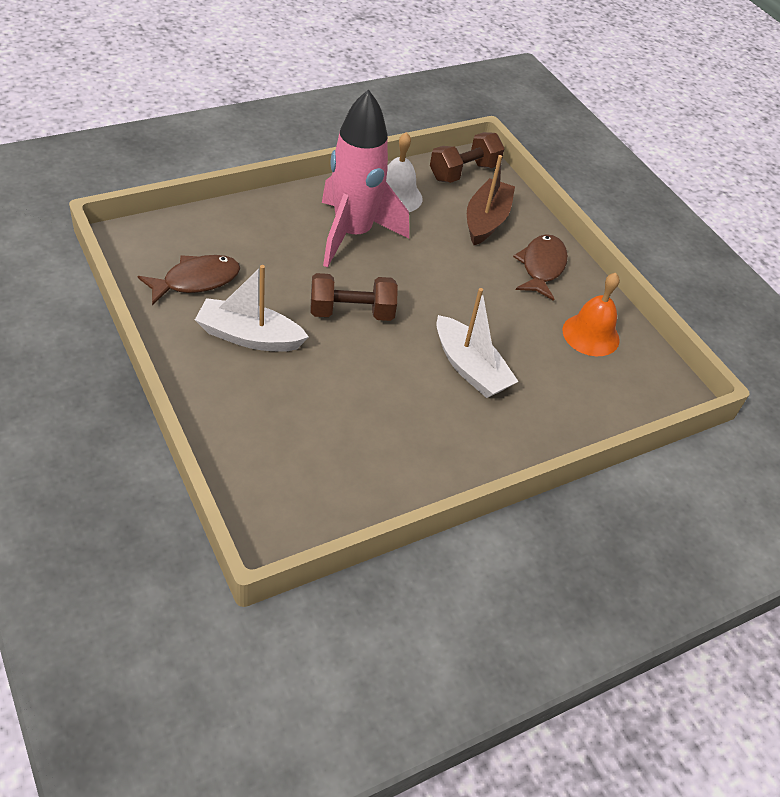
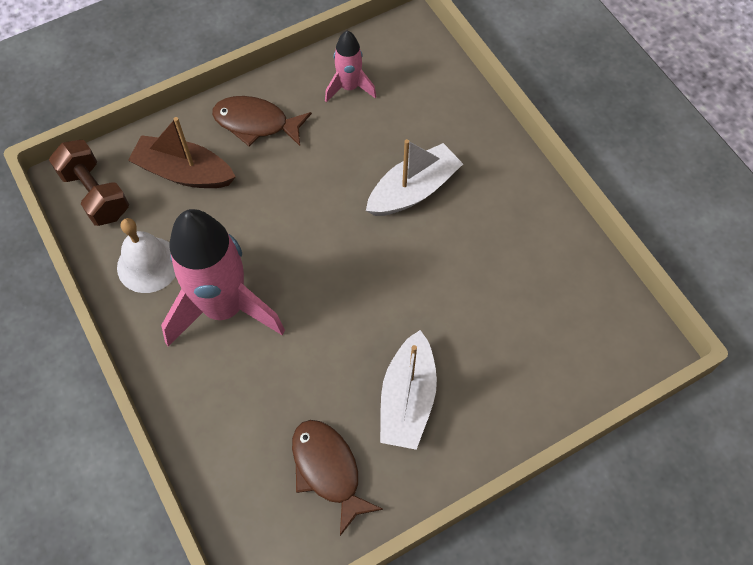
camera: 85 degrees left, 15 degrees up
(351, 312) = (353, 300): brown dumbbell -> none
(591, 335) = (349, 87): orange bell -> pink rocket

